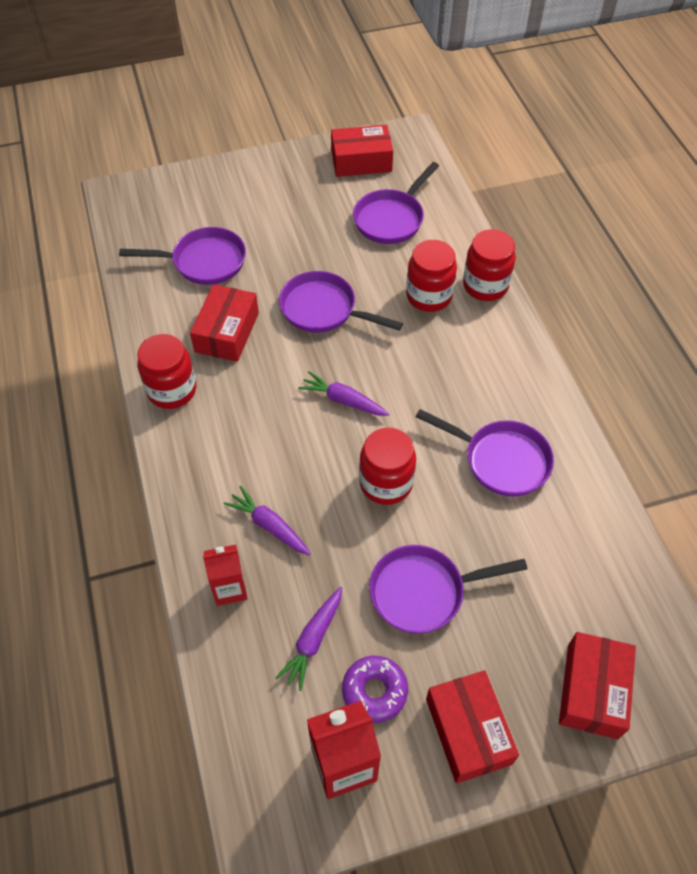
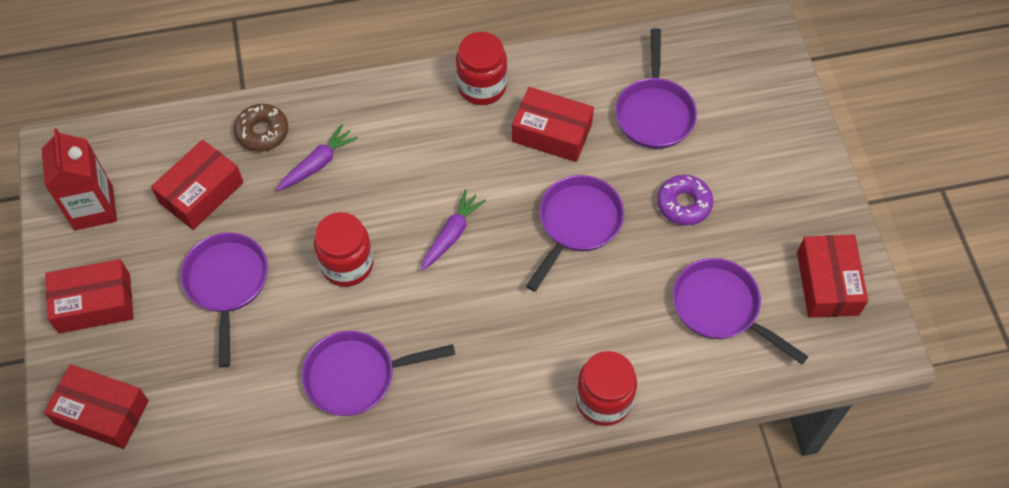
camera: 95 degrees right, 5 degrees up
(230, 588) = (262, 132): red carton -> brown donut
(313, 640) = (201, 192): purple carrot -> red box
(374, 691) = (146, 235): purple donut -> purple donut (684, 204)
(429, 296) = (590, 335): red jar -> none
(501, 460) = (356, 376): purple pan -> purple pan turned 45 degrees clockwise

